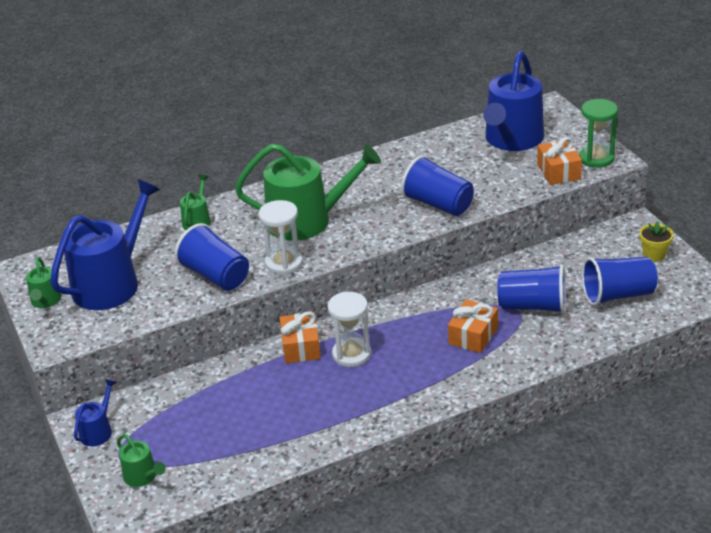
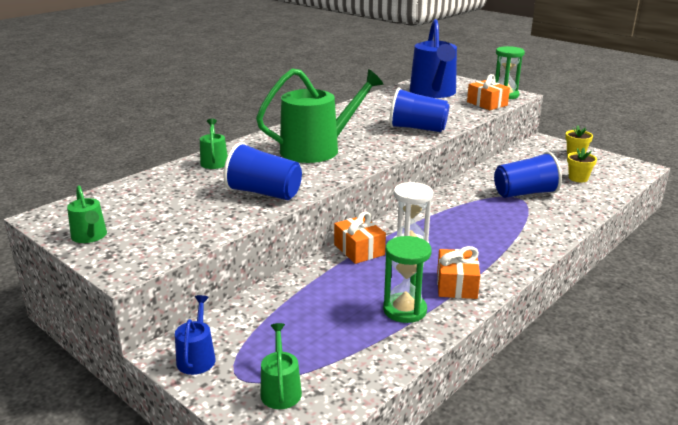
camera: 25 degrees left, 10 degrees down
(111, 283) = (157, 213): blue watering can -> none
(142, 476) = (280, 390): green watering can -> green watering can turned 120 degrees counterclockwise
(284, 263) = (322, 176): white hourglass -> none
(292, 426) = (404, 310): none -> green hourglass
(473, 336) = (499, 218): orange gift -> orange gift (456, 285)
(617, 295) = (578, 178): blue cup -> yellow flower pot

